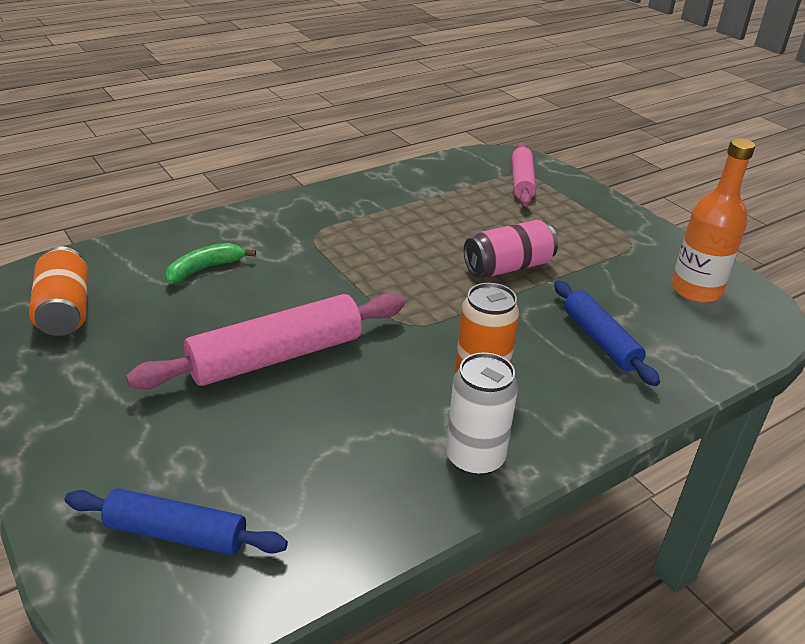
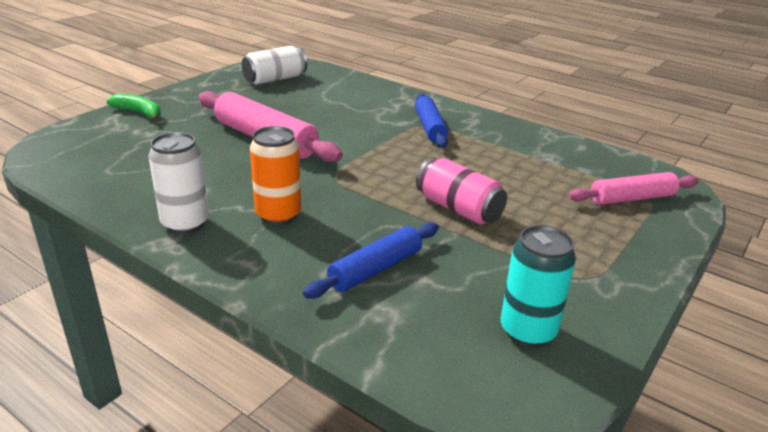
camera: 70 degrees right, 5 degrees down
(65, 310) = (275, 79): orange can -> white can
(176, 533) = (99, 143): blue rolling pin -> blue rolling pin (430, 127)
(205, 269) = (346, 102): green banana -> green banana (139, 113)
(696, 290) = (528, 331): orange bottle -> turquoise can

